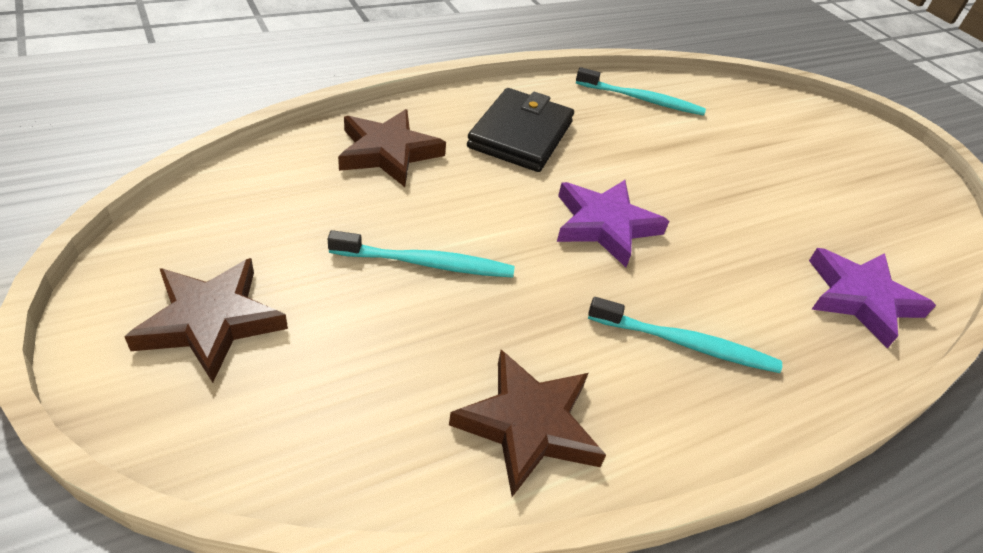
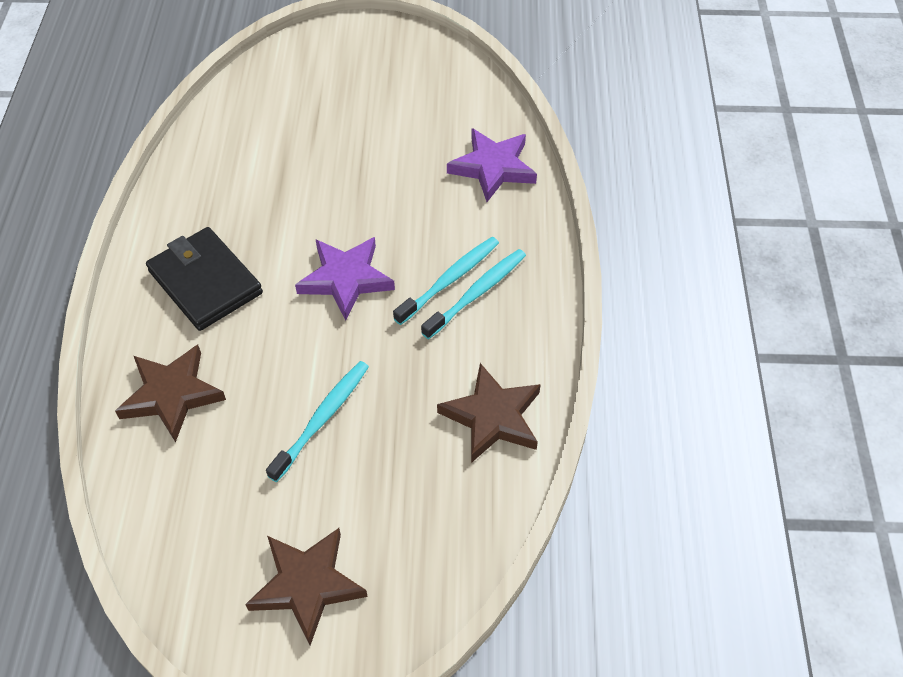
camera: 55 degrees left, 10 degrees up
(642, 99) = (210, 164): turquoise toothbrush -> turquoise toothbrush (450, 280)

